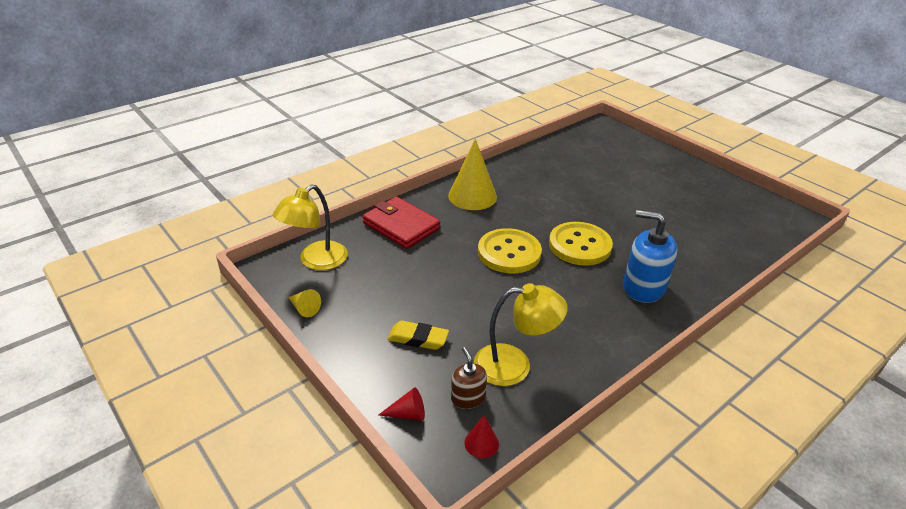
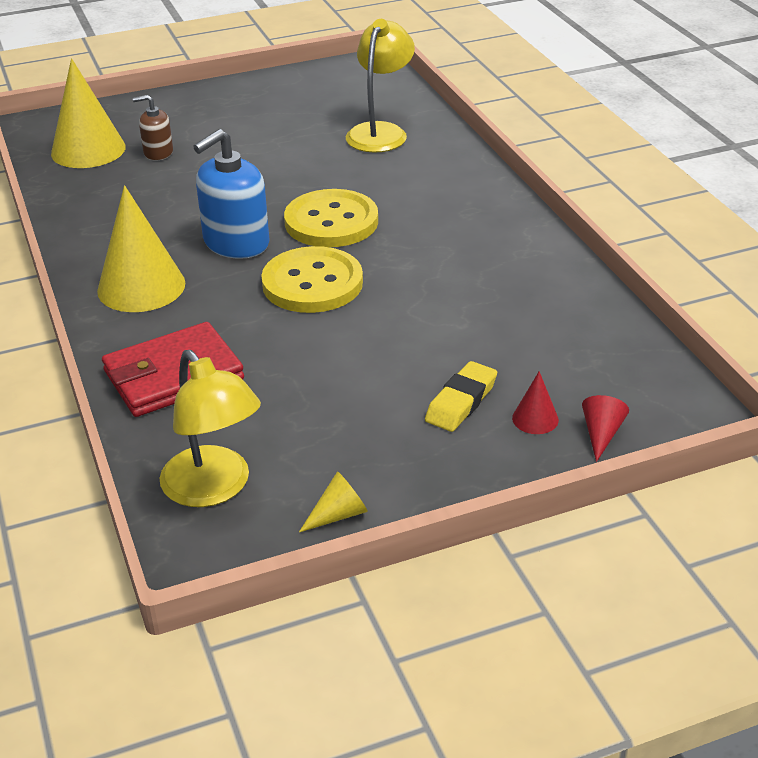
camera: 70 degrees left, 0 degrees up
(468, 398) = (588, 377): brown soap dispenser -> brown soap dispenser (158, 152)
(481, 443) = (663, 381): red cone -> red cone (535, 419)
(514, 365) = (543, 328): yellow lamp -> yellow lamp (380, 132)
(590, 146) = (88, 150): none -> yellow cone
(643, 287) = (442, 199): blue soap dispenser -> blue soap dispenser (236, 243)

